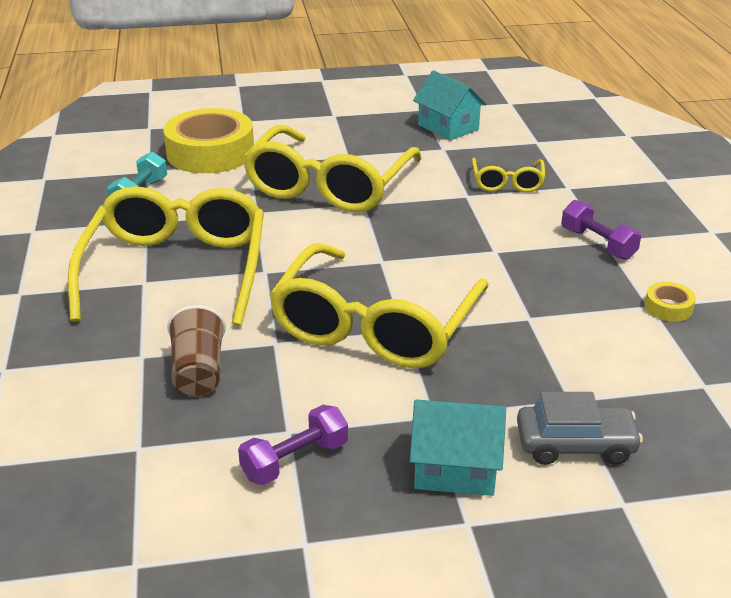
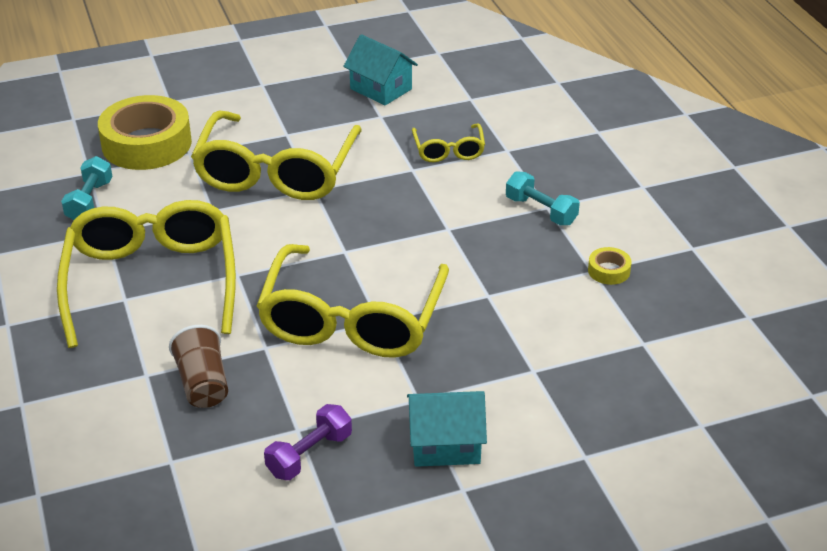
camera: 10 degrees left, 5 degrees up
(575, 444) = (541, 410): grey car -> none
(598, 244) = (541, 211): purple dumbbell -> turquoise dumbbell

